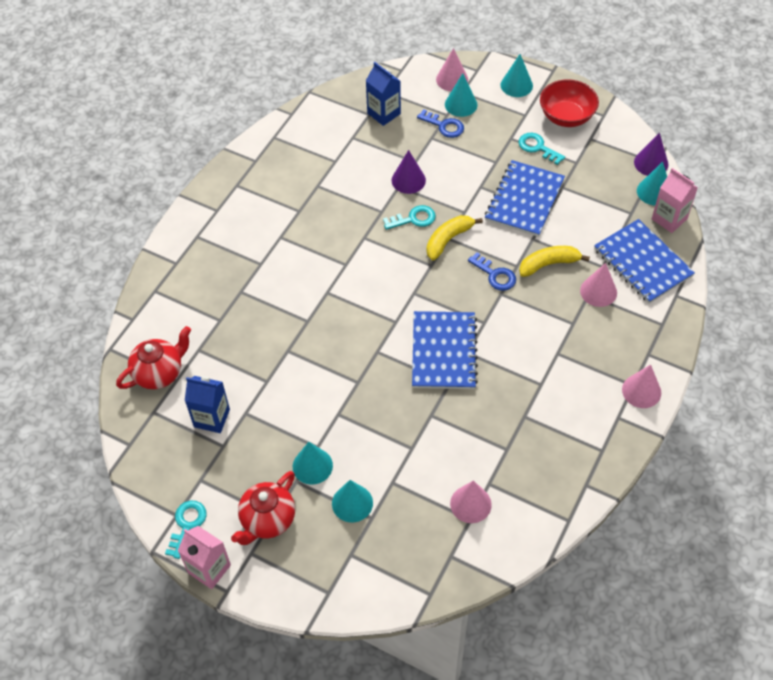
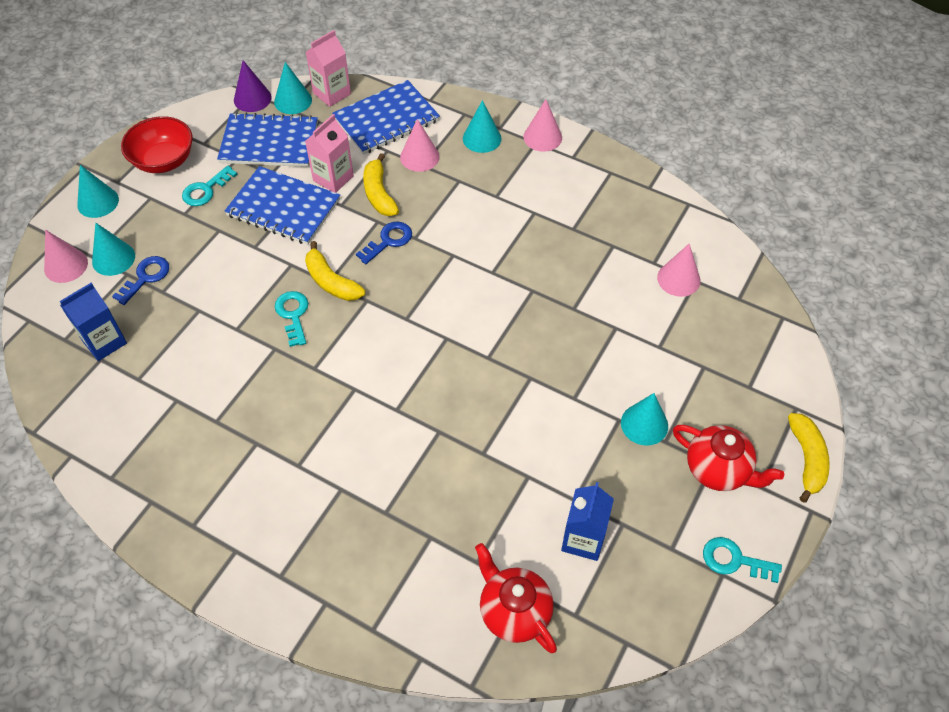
camera: 90 degrees left, 0 degrees up
(209, 569) = (787, 531): pink carton -> pink carton (333, 178)
(276, 594) = (807, 459): none -> yellow banana
(352, 503) = (688, 384): turquoise cone -> turquoise cone (482, 138)
(408, 180) = (229, 318): purple cone -> none
(443, 351) = (490, 293): blue notebook -> blue notebook (269, 143)

